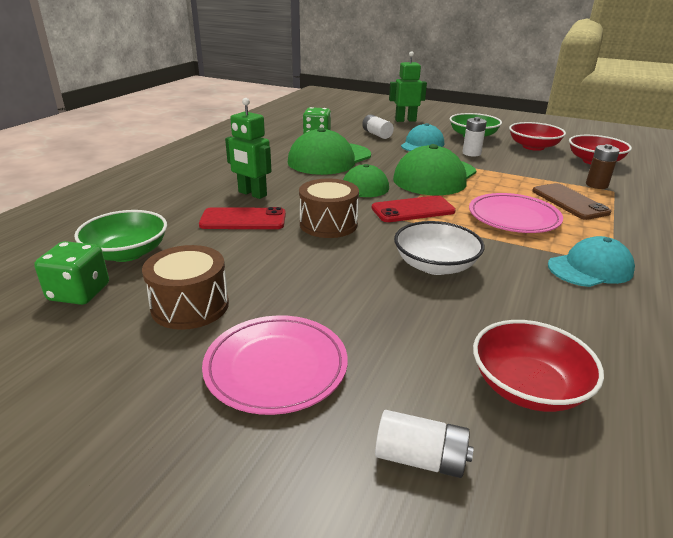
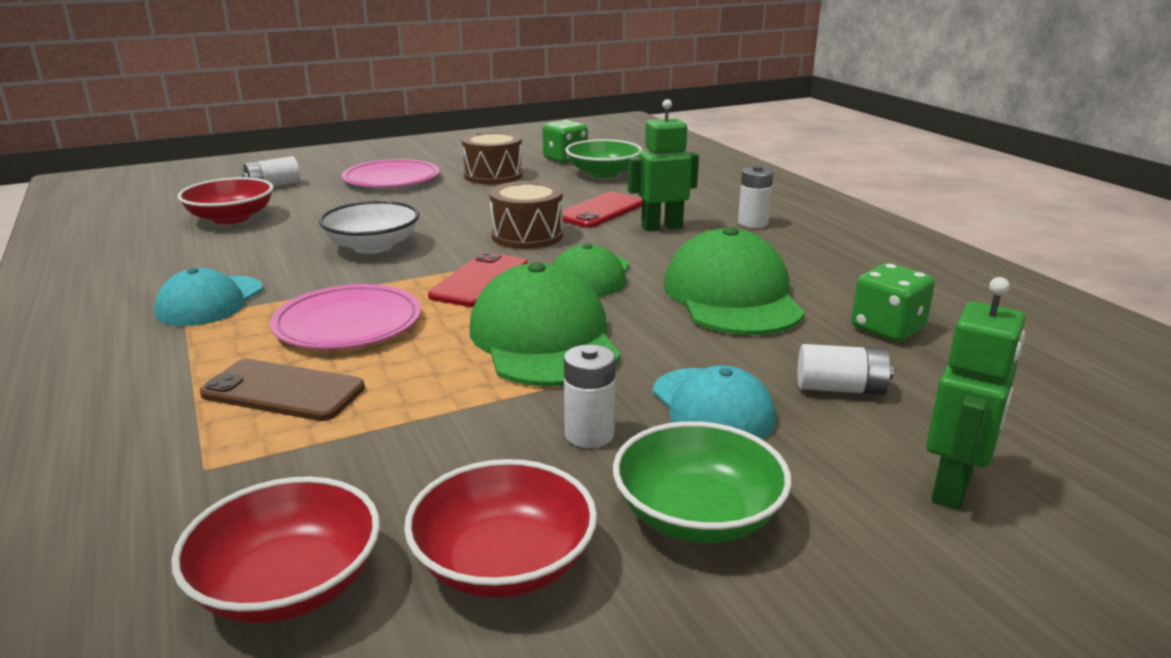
camera: 130 degrees right, 5 degrees down
(211, 175) = (752, 223): none -> white battery
(596, 185) = (248, 468): brown battery -> none

